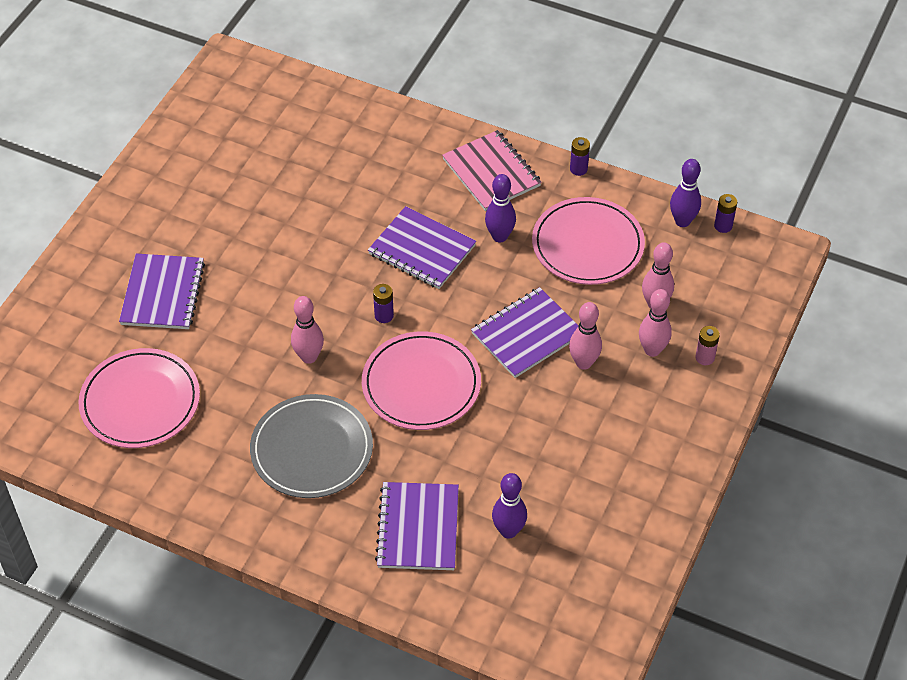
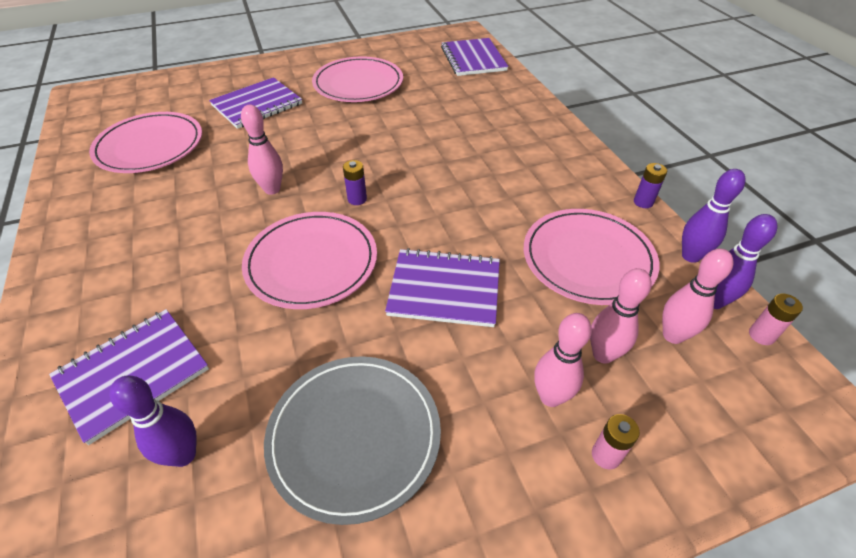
camera: 45 degrees right, 5 degrees down
(219, 203) = (358, 84): none -> pink plate
(312, 449) = (176, 247): grey plate -> grey plate (354, 436)
(422, 250) = (443, 178): purple notebook -> purple notebook (473, 59)
(491, 172) = (562, 164): pink notebook -> none
(499, 236) = (515, 206): purple bowling pin -> purple bowling pin (690, 256)
(583, 363) = (465, 353): pink bowling pin -> pink bowling pin (673, 335)
(723, 226) = (761, 335): purple battery -> pink battery

